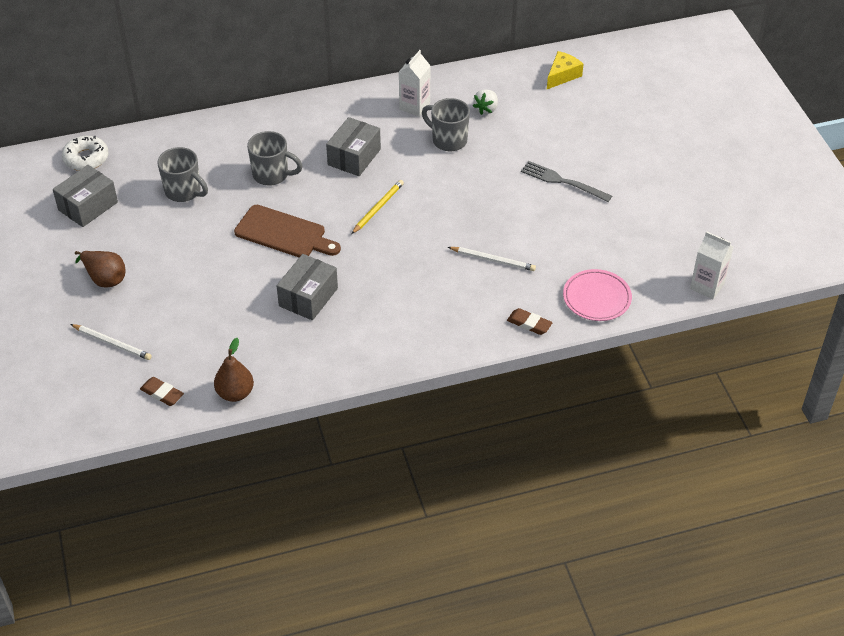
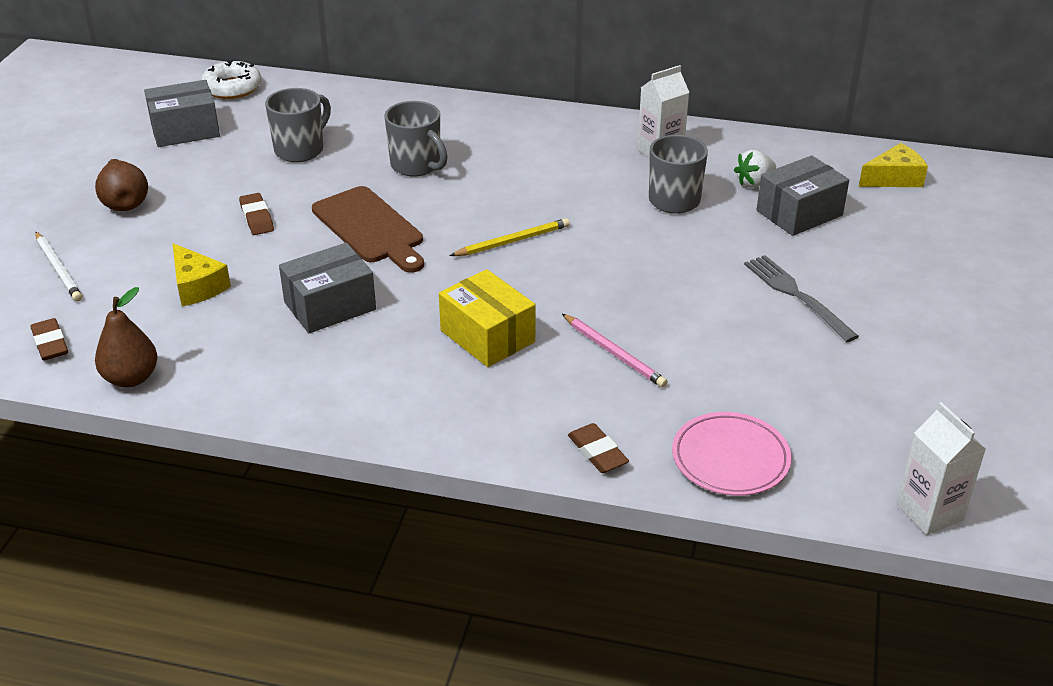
camera: 30 degrees right, 10 degrees down
(184, 191) = (300, 150): grey mug -> grey mug turned 120 degrees counterclockwise
(205, 254) = (257, 218): none -> brown eraser
(214, 318) = (197, 286): none -> yellow cheese
(354, 157) = (534, 179): grey box -> grey box (799, 213)
(416, 279) = (487, 336): none -> yellow box
(493, 260) = (614, 353): white pencil -> pink pencil

